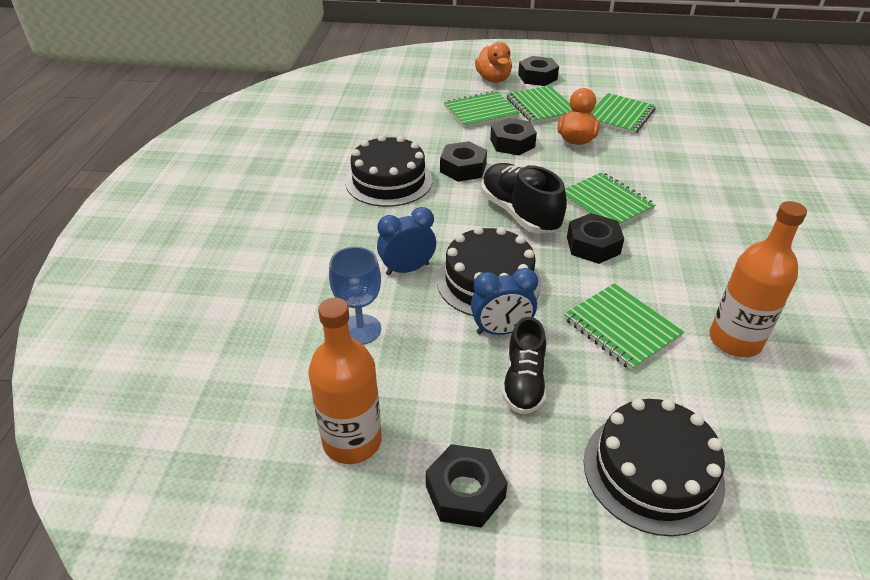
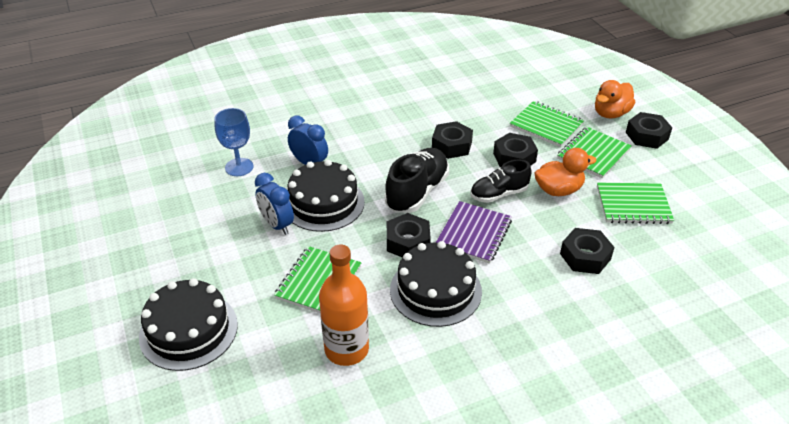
camera: 60 degrees right, 0 degrees up
(352, 441) = (150, 198): orange bottle -> none
(389, 181) = (402, 119): black cake -> black cake (435, 290)
(465, 492) = (135, 253): black nut -> black nut (585, 256)
(523, 382) = (234, 250): black shoe -> black shoe (499, 194)
(605, 203) = (473, 233): green notebook -> purple notebook

